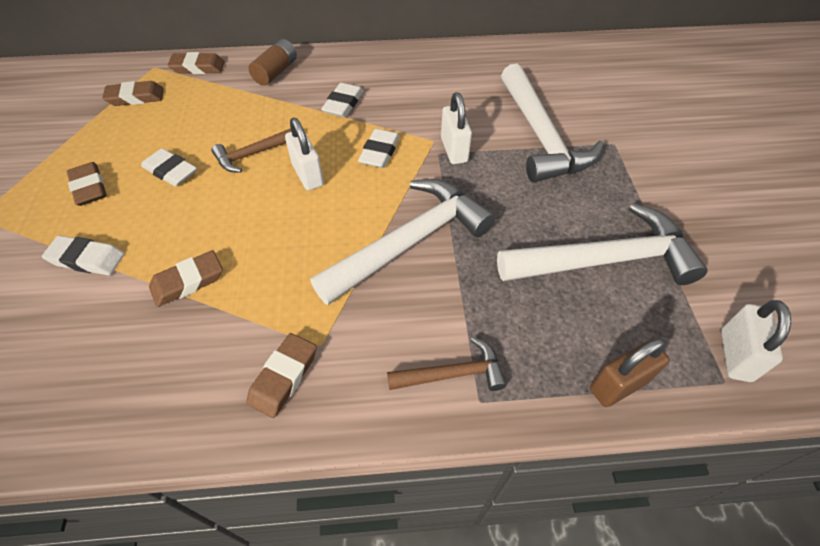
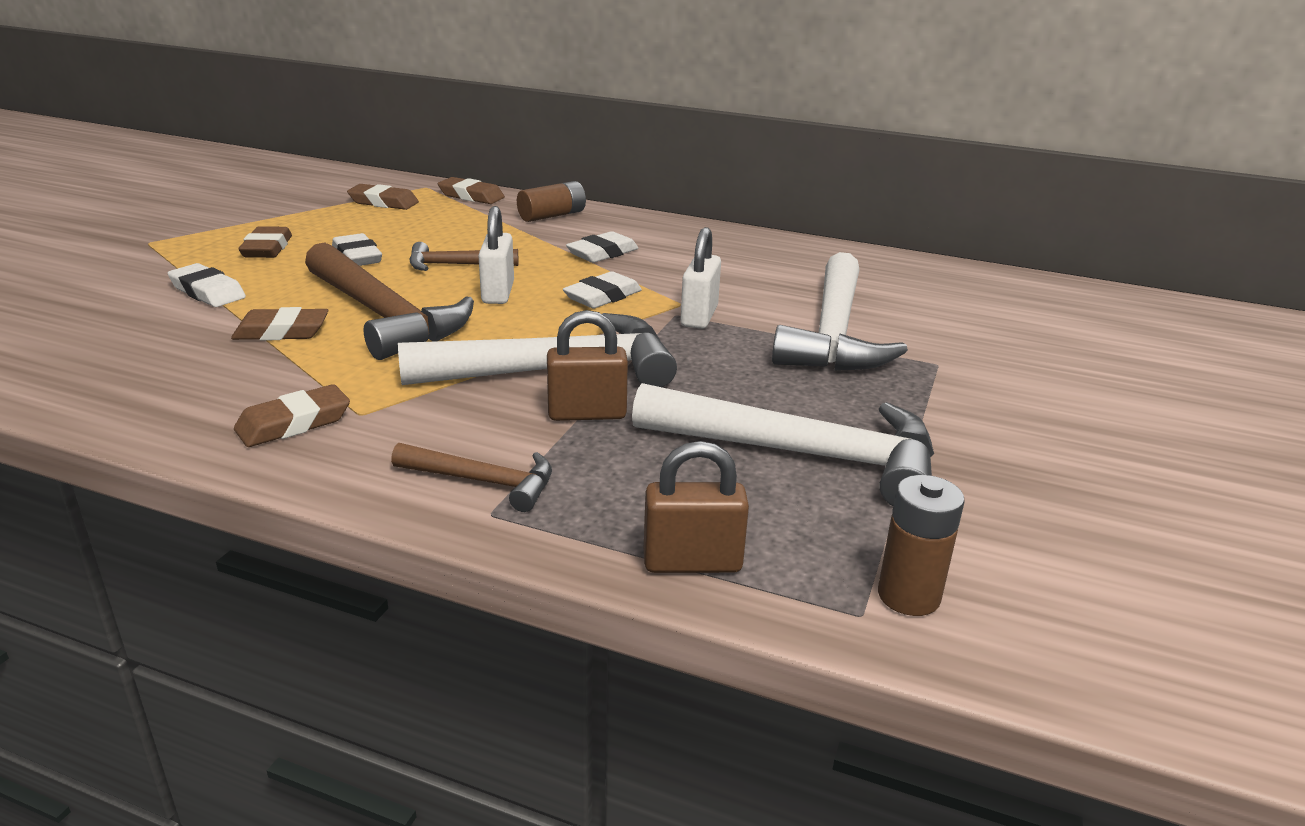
camera: 25 degrees right, 25 degrees down
(248, 232) = (383, 316): none -> brown hammer
(462, 278) = (587, 414): none -> brown padlock
(735, 355) = (908, 596): white padlock -> brown battery

